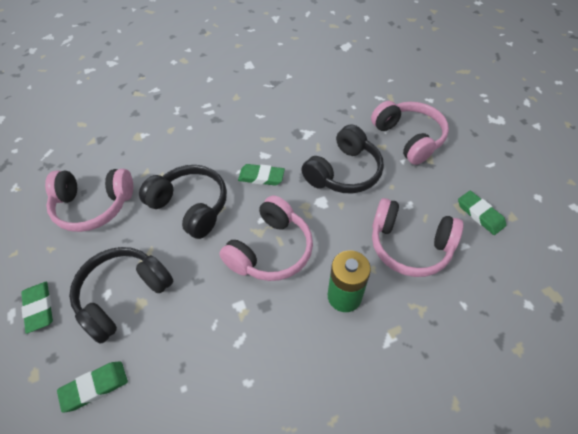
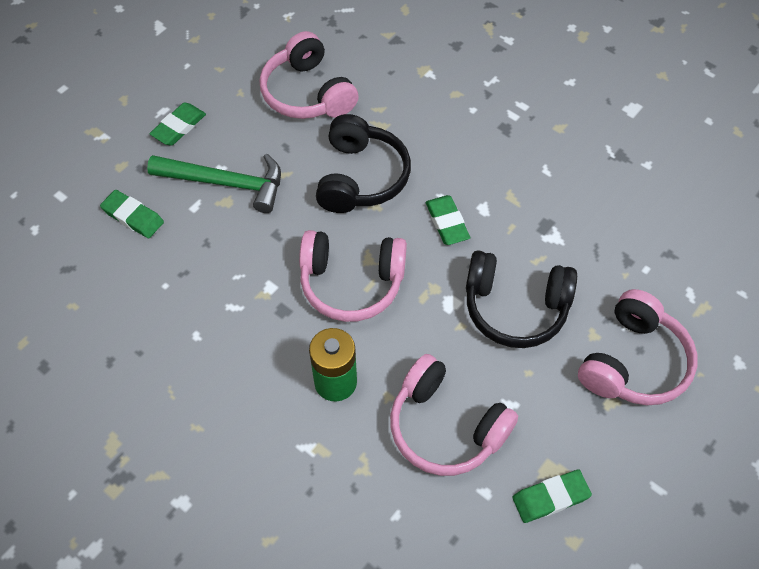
camera: 60 degrees right, 5 degrees up
(123, 295) = (226, 183): black headphones -> green hammer
(409, 245) = (446, 426): pink headphones -> pink headphones turned 45 degrees counterclockwise
(480, 214) = (550, 498): green eraser -> green eraser turned 45 degrees clockwise

